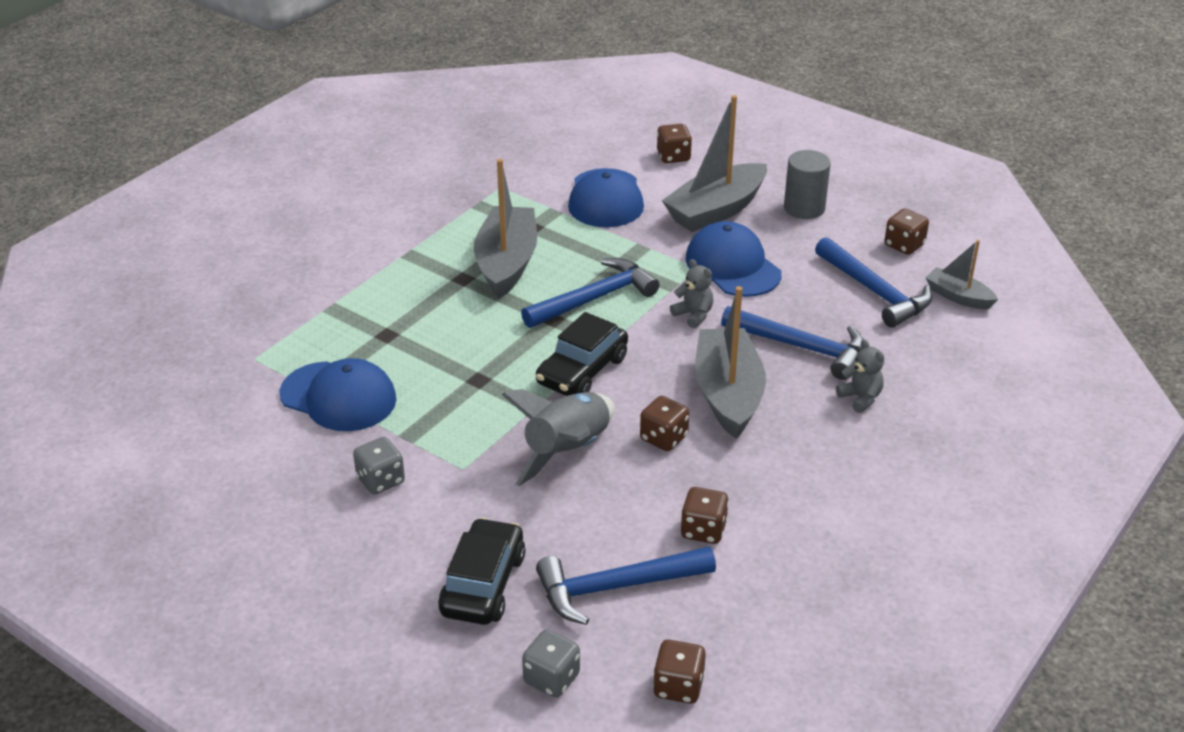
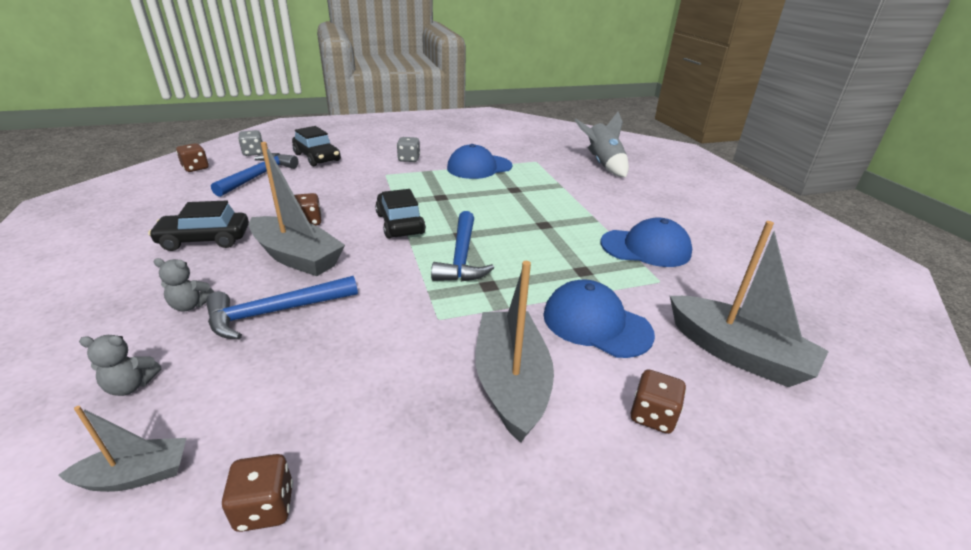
camera: 125 degrees right, 5 degrees down
(507, 263) = (544, 244): grey boat -> grey boat (737, 353)
(567, 451) = (350, 197): grey rocket -> grey rocket (602, 164)
(693, 315) = (386, 285): grey teddy bear -> grey teddy bear (131, 385)
(703, 530) = (238, 204): brown dice -> none
(732, 266) = (414, 339): blue cap -> blue cap (645, 248)
(790, 482) = (205, 240): none -> black car
(804, 208) = (442, 463): grey cylinder -> none
(874, 291) = (252, 407): blue hammer -> none

